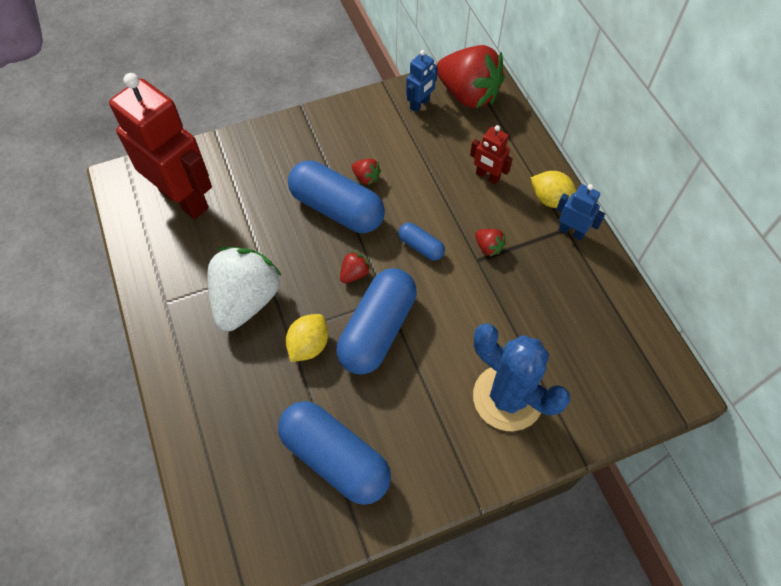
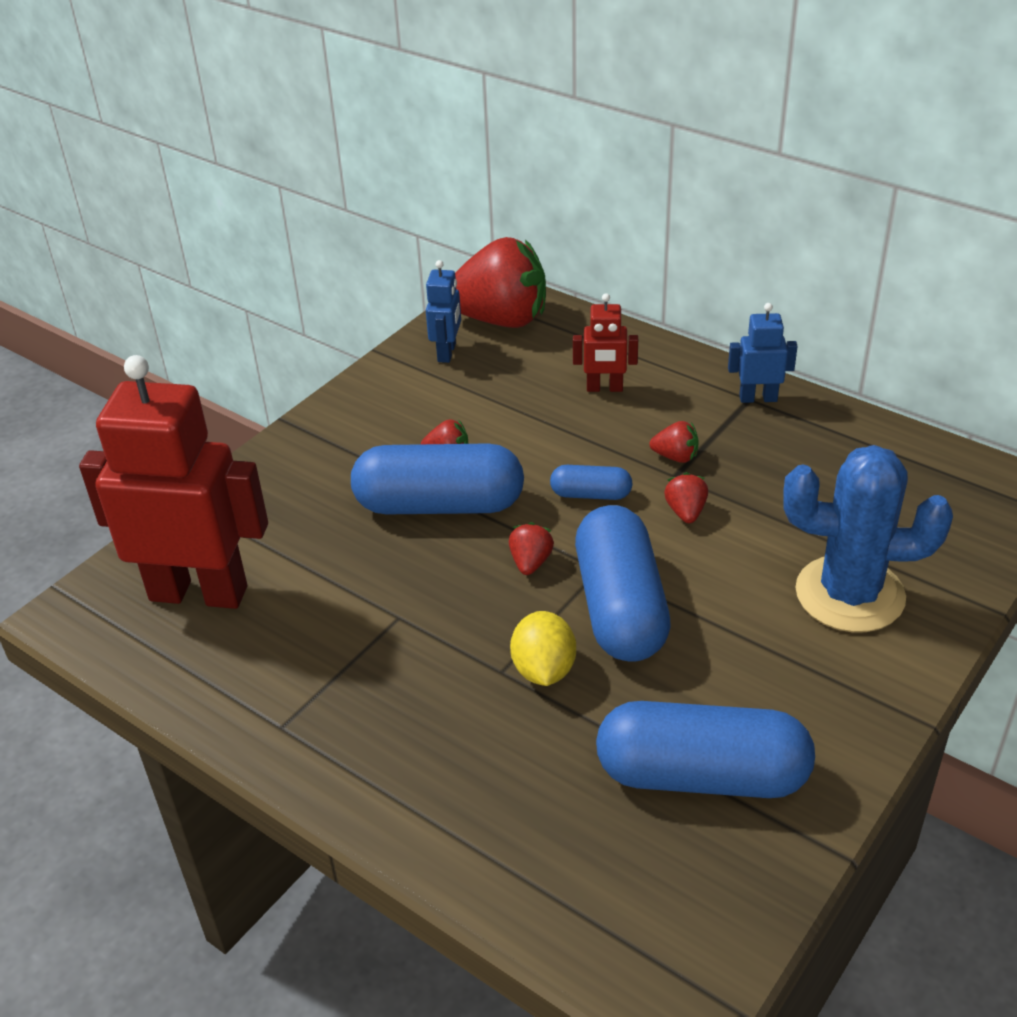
camera: 30 degrees left, 20 degrees down
(246, 300) = (405, 664): white strawberry -> none
(463, 288) = (685, 512): none -> red strawberry
(550, 199) = (703, 378): yellow lemon -> none

